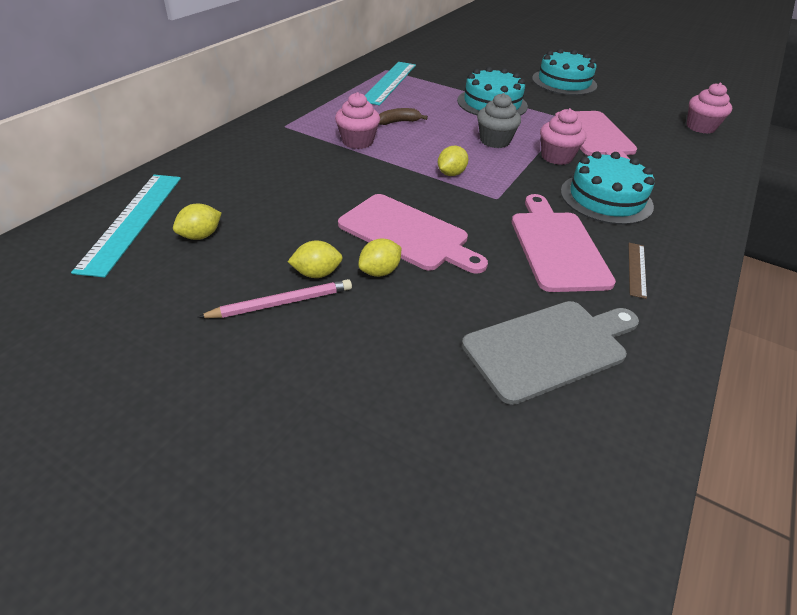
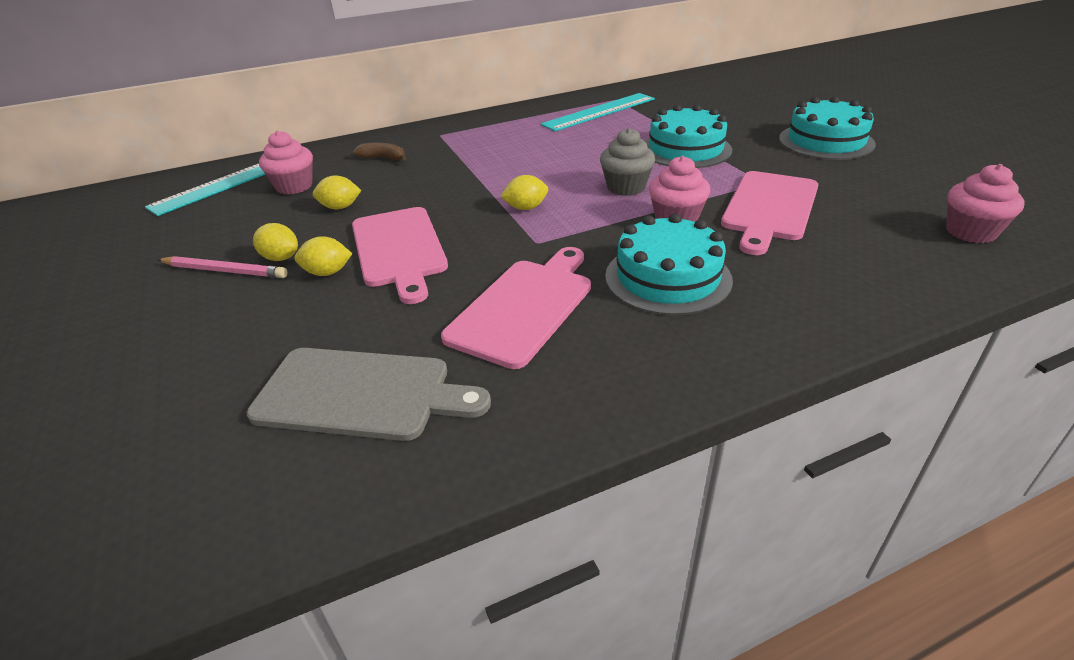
camera: 40 degrees right, 5 degrees down
(200, 236) = (251, 205): yellow lemon -> yellow lemon (340, 207)
(357, 141) = (482, 160): pink cupcake -> pink cupcake (294, 186)
(398, 122) = (549, 150): brown banana -> brown banana (383, 158)
(636, 269) = (579, 361): brown ruler -> none

